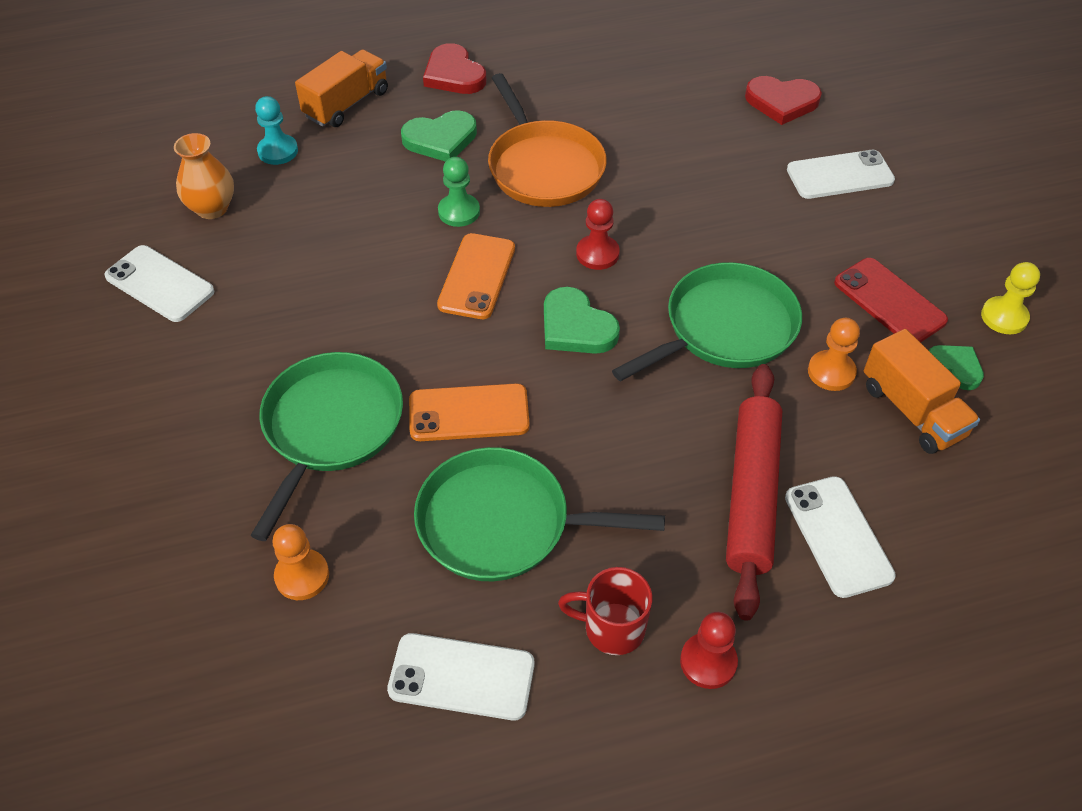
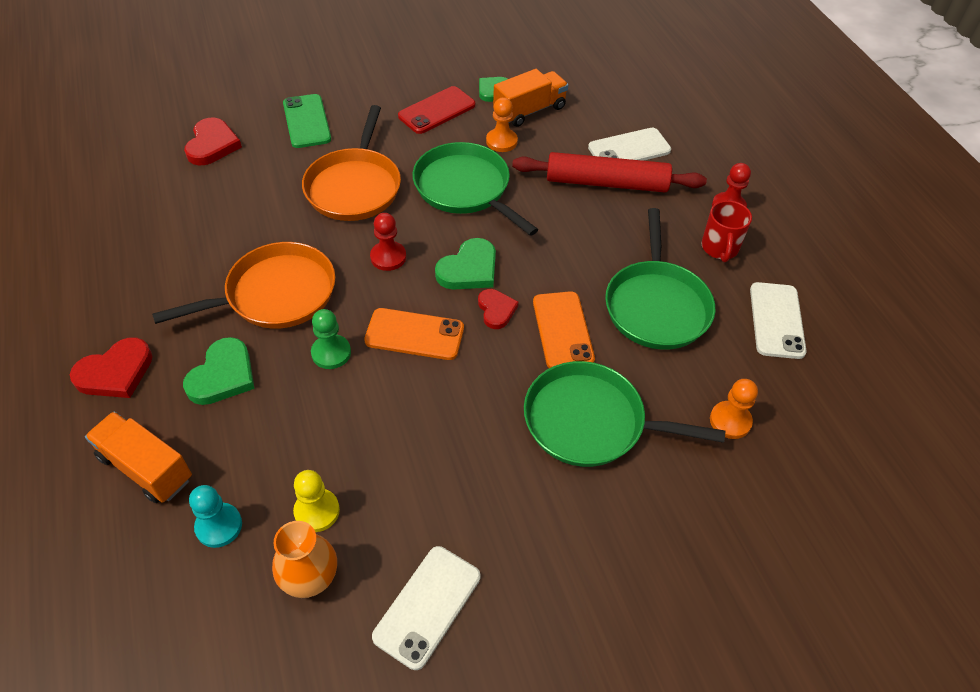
camera: 95 degrees left, 0 degrees up
(440, 139) = (223, 375): green heart -> green heart turned 45 degrees clockwise
(507, 350) = (496, 310): none -> red heart
(719, 222) = (354, 187): none -> orange pan
(840, 175) = (307, 121): white phone -> green phone
(1004, 317) = (448, 66): yellow pawn -> yellow pawn (317, 511)

